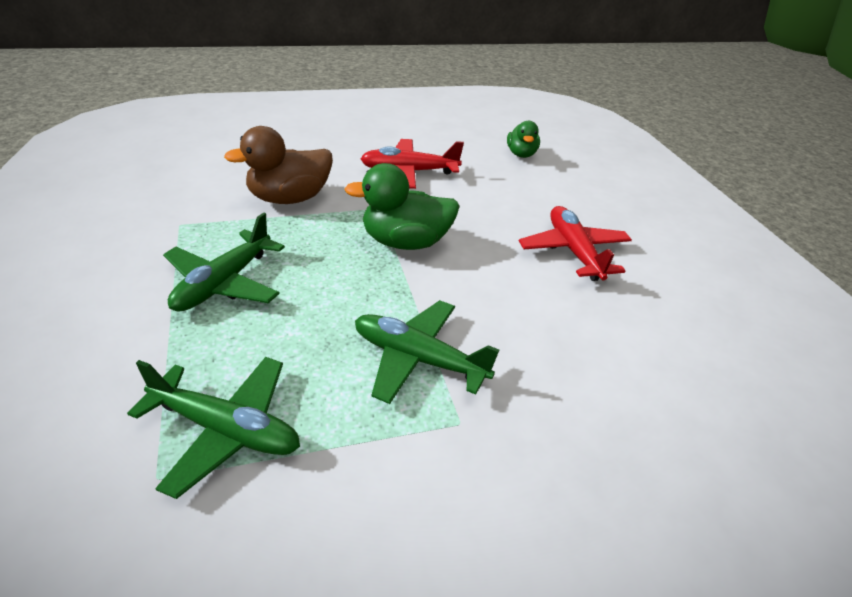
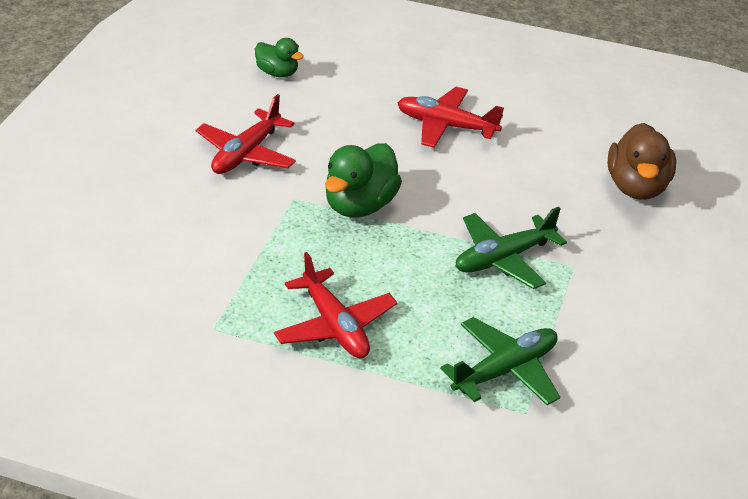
camera: 55 degrees left, 0 degrees up
(224, 283) = (334, 326): green plane -> red plane
(289, 198) = (228, 245): brown duck -> brown duck (637, 187)

